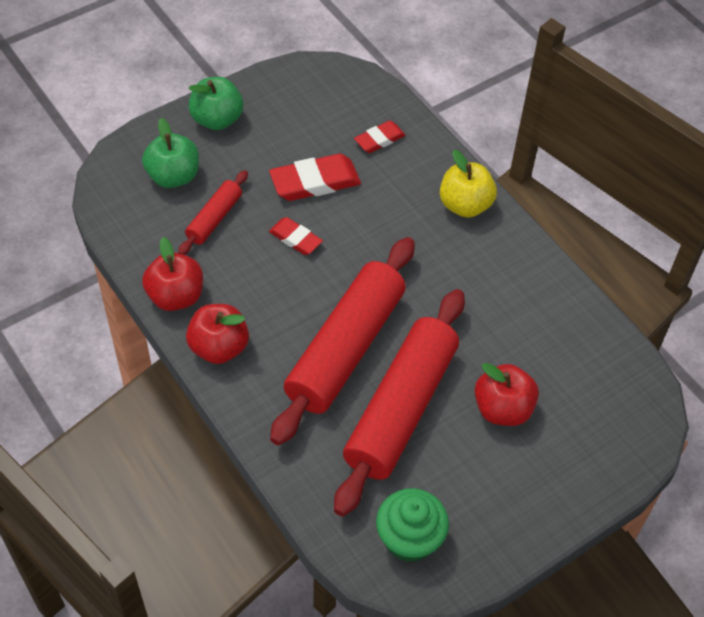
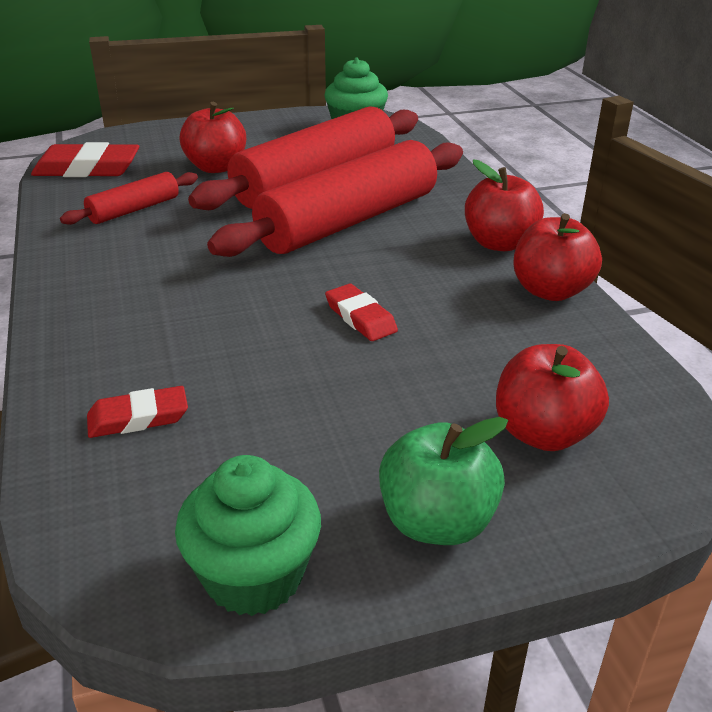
camera: 160 degrees left, 20 degrees down
(173, 176) = (543, 433): green apple -> red apple
(214, 218) = (478, 361): red rolling pin -> red rolling pin (134, 209)
(284, 83) = (254, 576): none -> green cupcake
(315, 182) = (292, 378): red eraser -> red eraser (87, 168)
(465, 205) = (88, 310): yellow apple -> none

